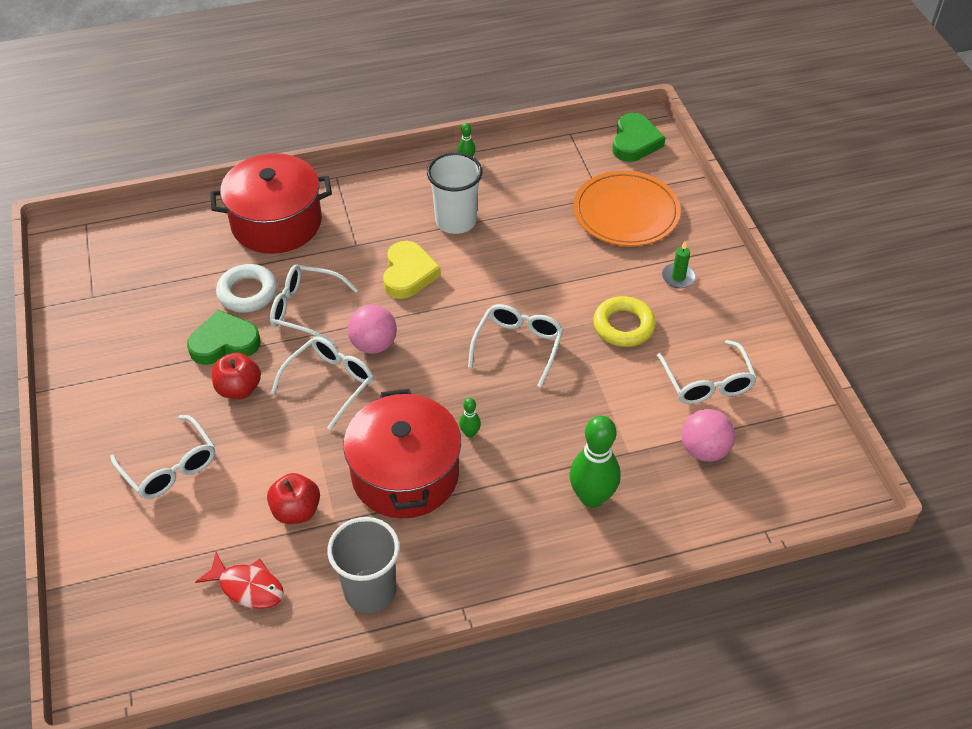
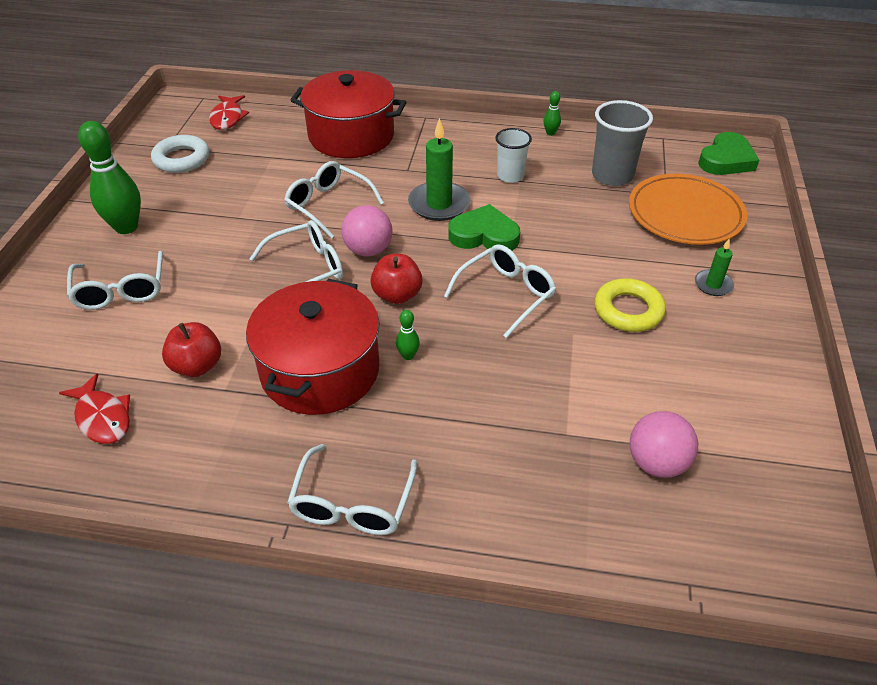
camera: 25 degrees right, 5 degrees down
(132, 241) = (227, 118): none -> red fish
(224, 343) = (241, 209): green heart -> green heart (484, 235)
(239, 389) = (226, 248): red apple -> red apple (397, 295)
(247, 292) = (289, 178): white ring -> white ring (181, 159)
(370, 590) = (209, 467): grey cup -> grey cup (612, 175)
(408, 274) = (439, 204): yellow heart -> green candle
(456, 221) = (510, 176): white cup -> white cup, size x0.65
(592, 497) = (498, 464): green bowling pin -> green bowling pin (126, 227)
(707, 382) = (696, 394): white glasses -> white glasses (352, 503)

